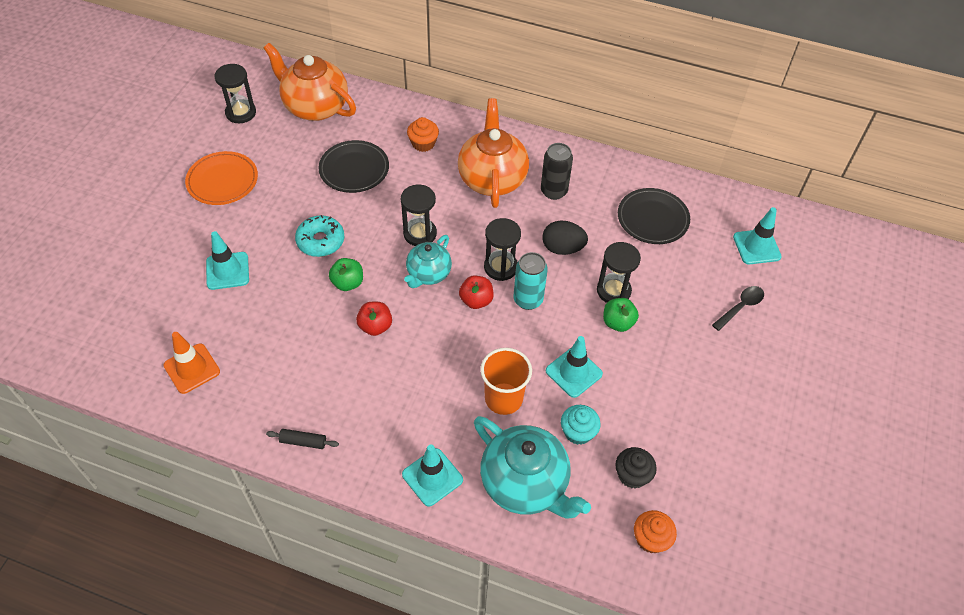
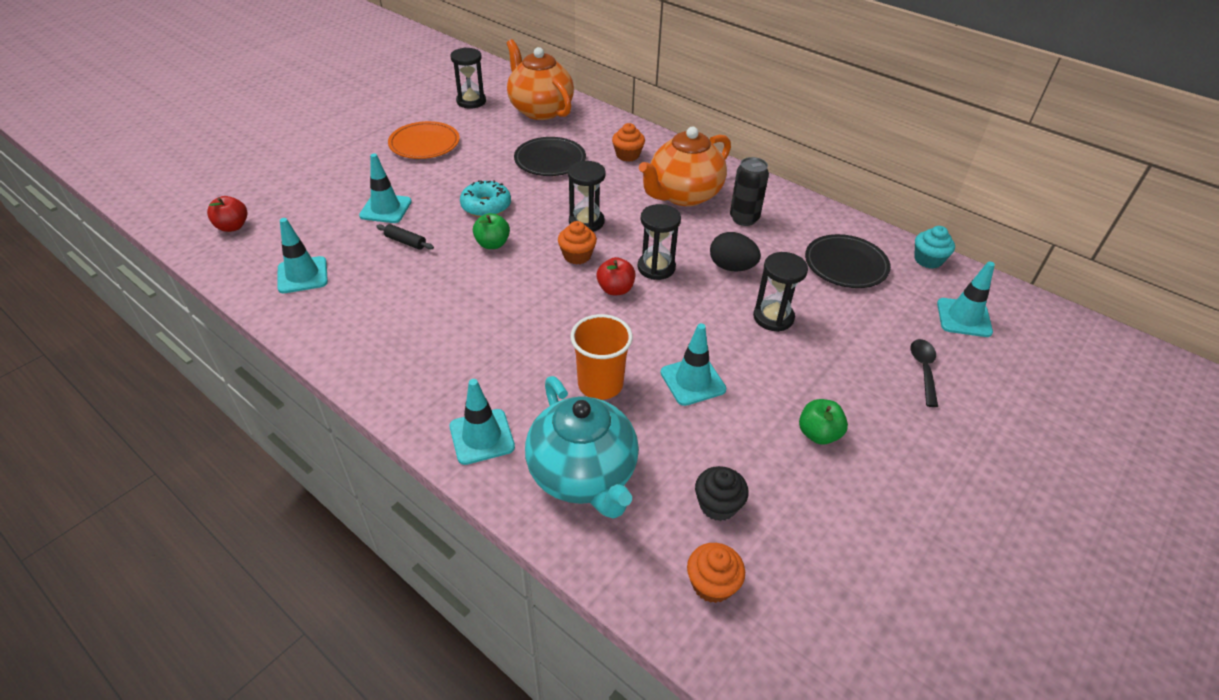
camera: 20 degrees right, 10 degrees down
(192, 368) = (302, 275): orange traffic cone -> turquoise traffic cone
(303, 442) = (367, 365): black rolling pin -> black rolling pin (405, 242)
(375, 326) = (499, 285): red apple -> red apple (232, 226)
(428, 274) = (577, 256): turquoise teapot -> orange cupcake
(492, 178) = (683, 195): orange teapot -> orange teapot turned 150 degrees counterclockwise
(528, 300) = (672, 302): turquoise can -> none
(578, 432) = (671, 440): turquoise cupcake -> turquoise cupcake (928, 260)
(618, 322) = (765, 348): green apple -> green apple (818, 434)
(740, 307) = (923, 370): black spoon -> black spoon turned 60 degrees counterclockwise

